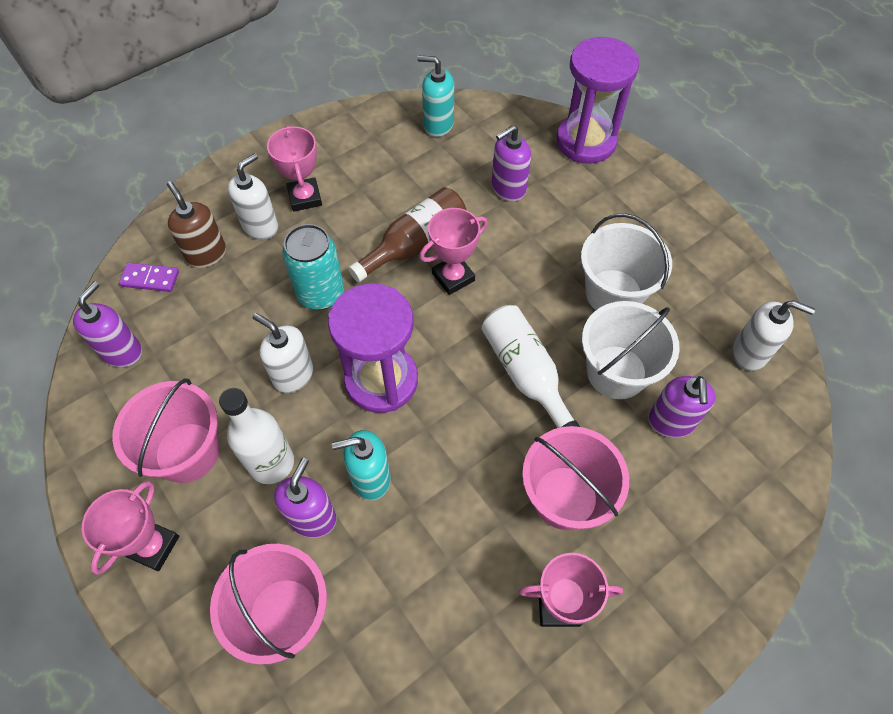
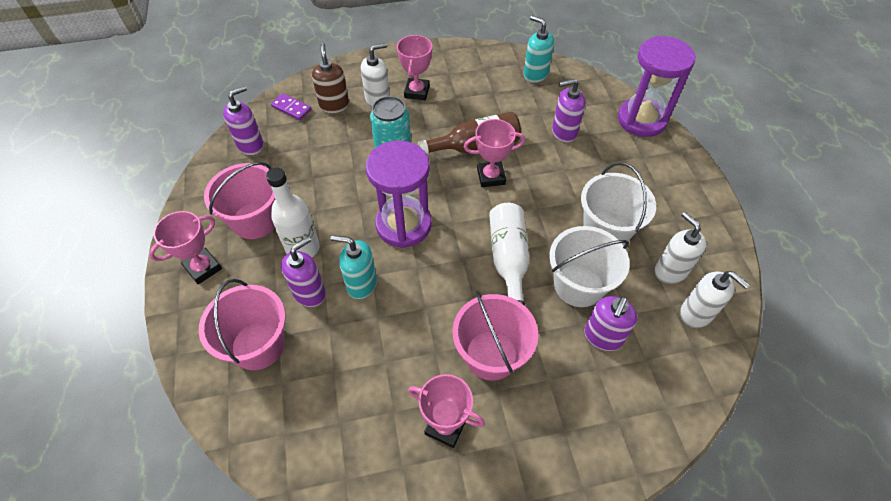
camera: 25 degrees right, 5 degrees down
(293, 375) = (347, 199): white soap dispenser -> white soap dispenser (670, 271)

